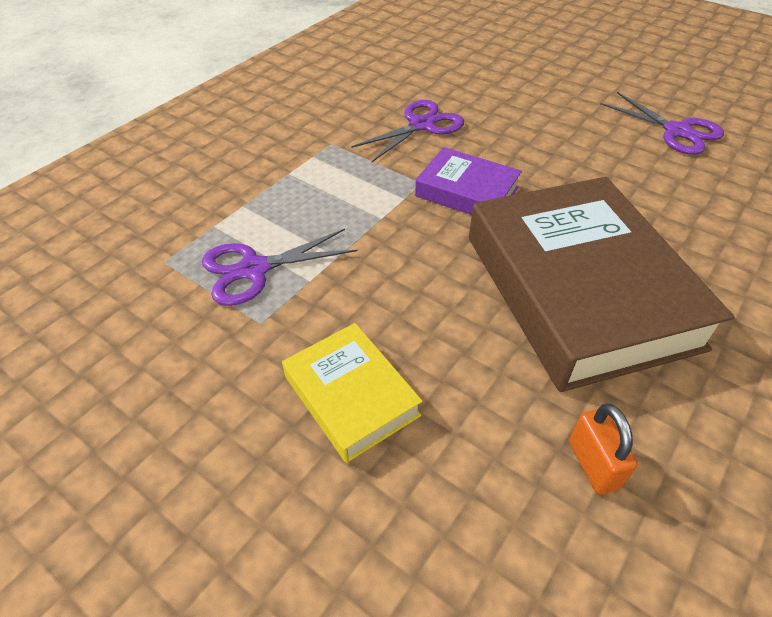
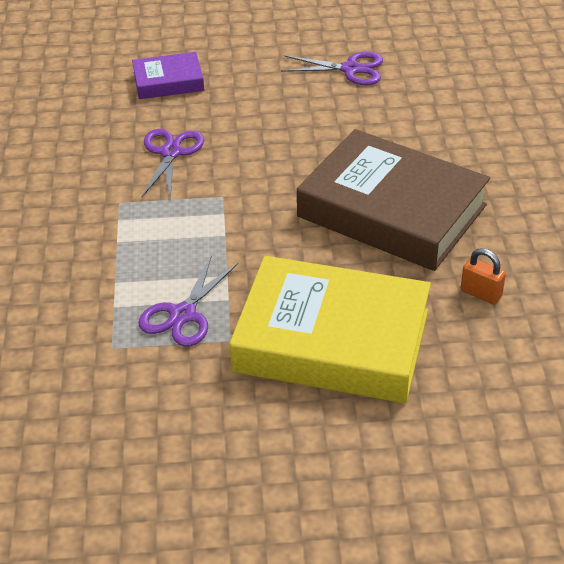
camera: 40 degrees left, 5 degrees down
(351, 396) = (332, 341): yellow book -> yellow book, size x2.06
(467, 191) = (260, 186): purple book -> purple book (168, 81)

